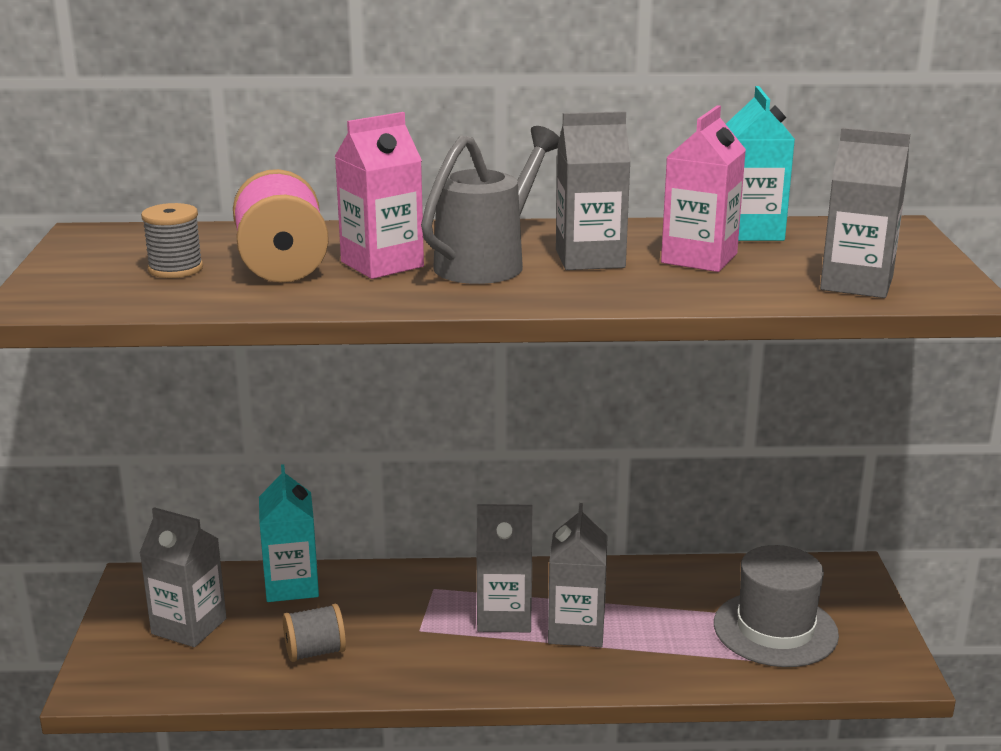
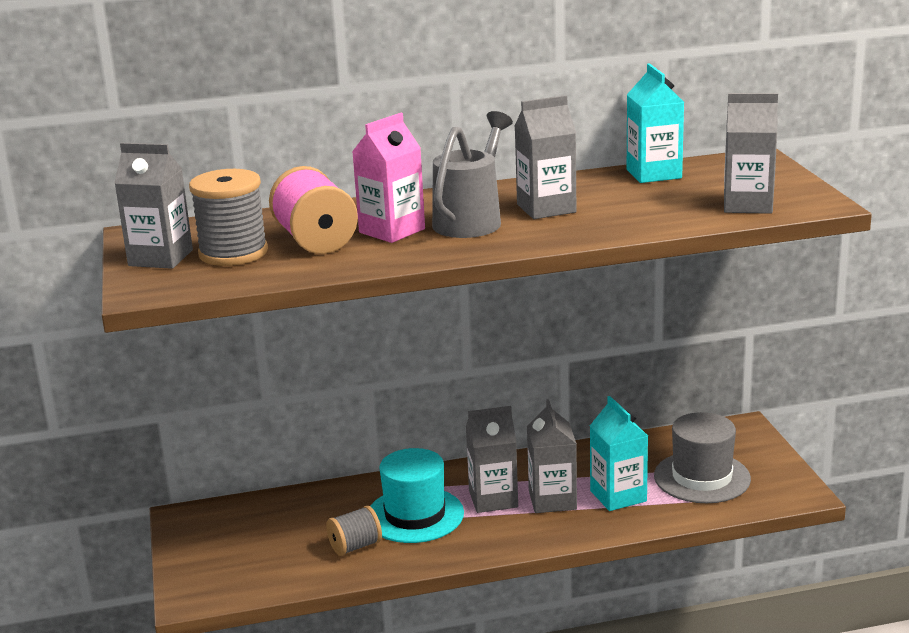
camera: 10 degrees left, 0 degrees up
(175, 269) = (233, 253): grey spool -> grey spool, size x1.62
(189, 626) = (244, 543): grey carton -> grey carton (160, 258)
(292, 585) = (313, 501): turquoise carton -> turquoise carton (618, 496)
(402, 622) = (415, 515): none -> turquoise hat
(699, 258) = (626, 199): pink carton -> none

